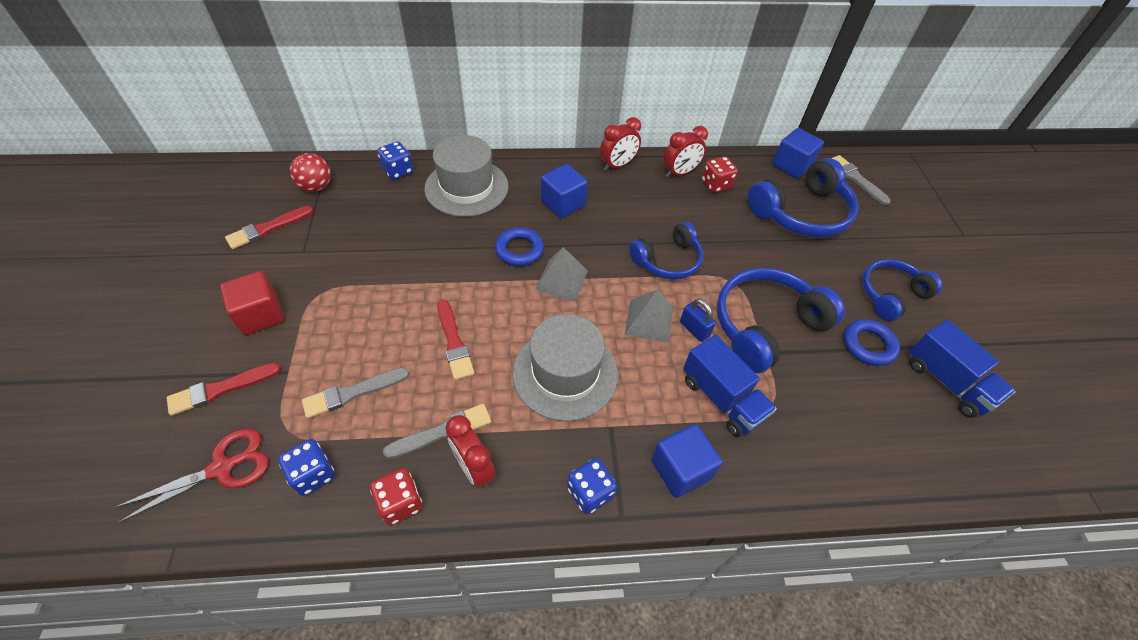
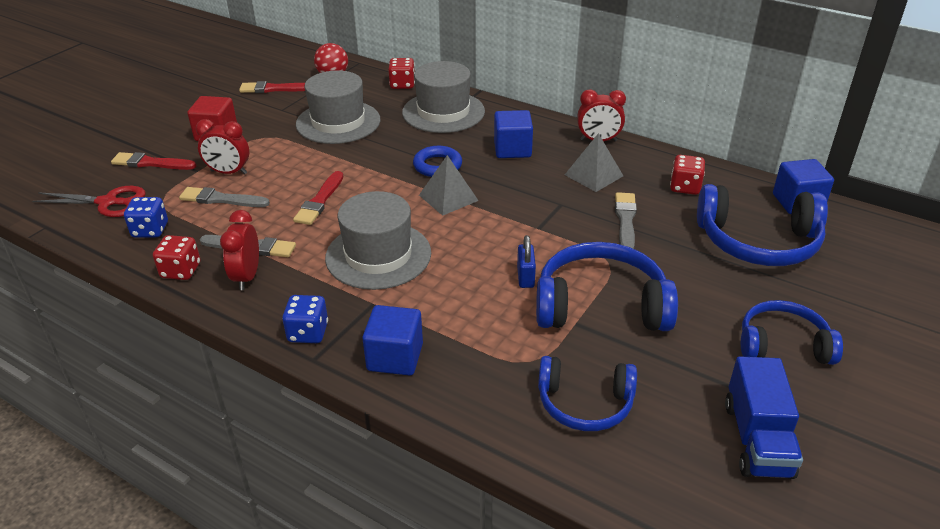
camera: 40 degrees right, 15 degrees down
(379, 241) = (338, 122): none -> grey hat
(398, 171) = (402, 85): blue dice -> red dice
(649, 321) = (491, 254): grey pyramid -> grey pyramid (594, 175)
(667, 260) = (561, 222): blue headphones -> blue headphones (585, 403)
(680, 173) = (656, 166): red clock -> red clock (229, 172)
(721, 398) = (490, 332): blue truck -> none
(856, 179) = (870, 240): grey brush -> grey brush (625, 220)
(868, 345) = (698, 369): blue ring -> none

